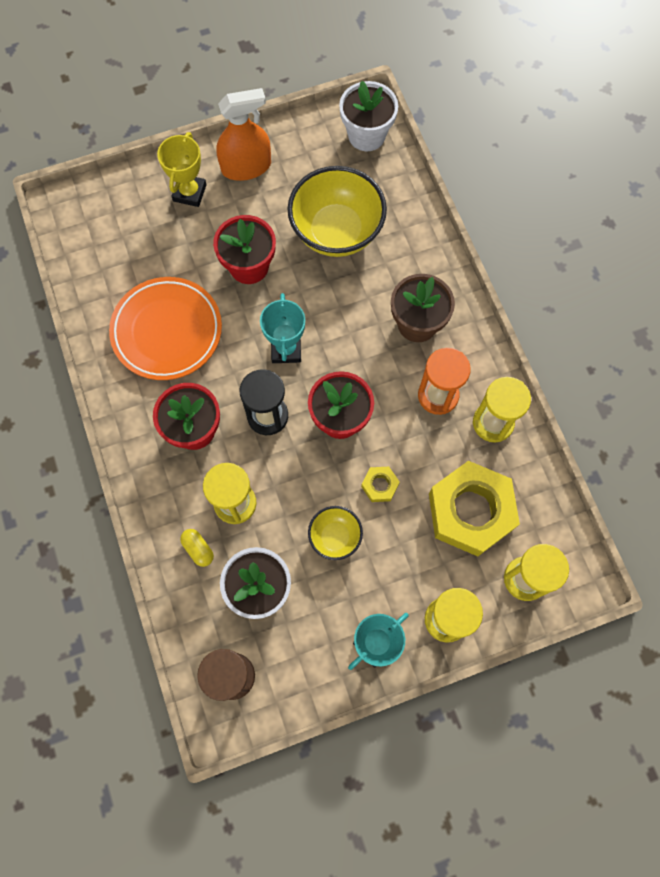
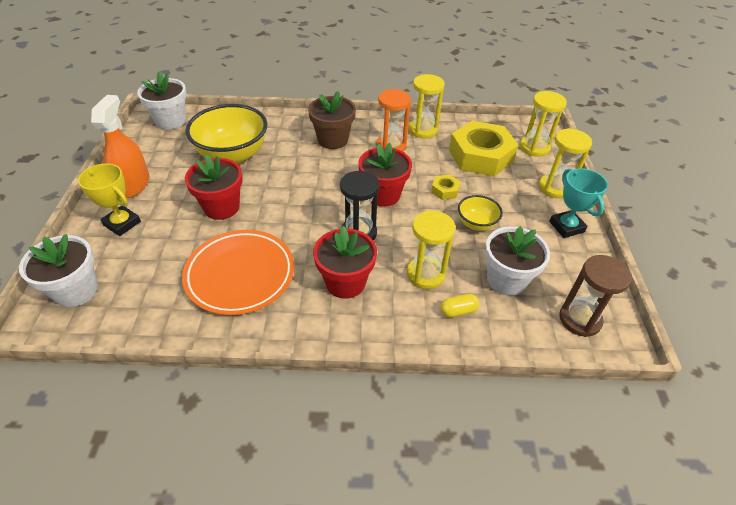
camera: 70 degrees left, 25 degrees down
(99, 210) = (76, 290): none -> white flower pot
(286, 349) = (309, 207): turquoise trophy -> none

